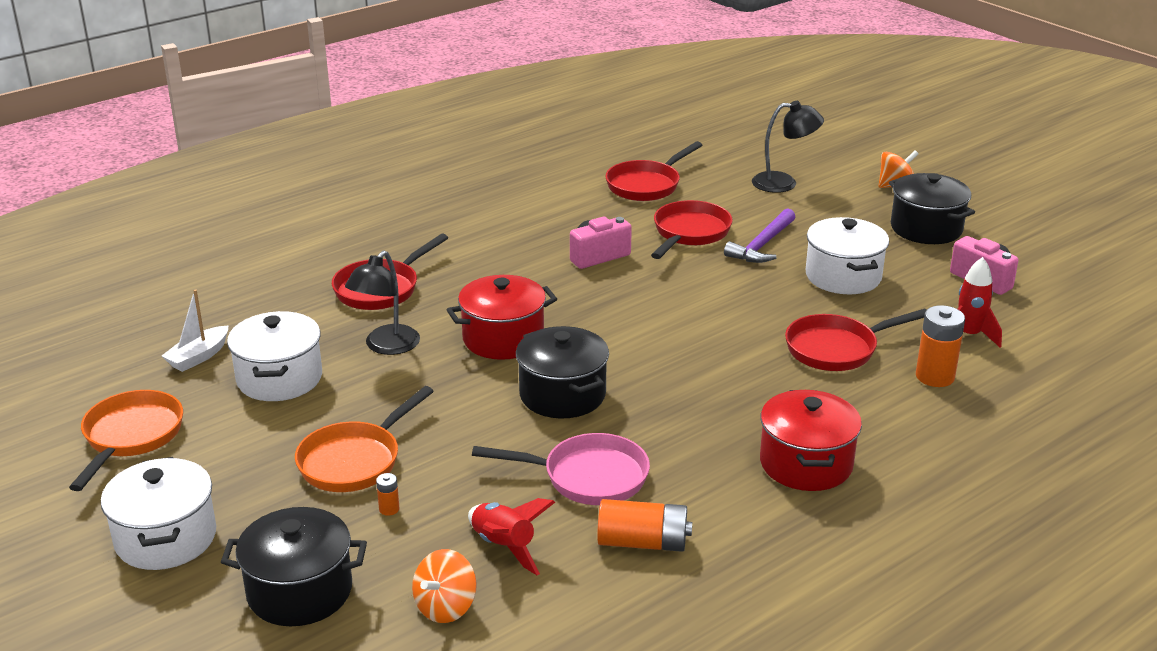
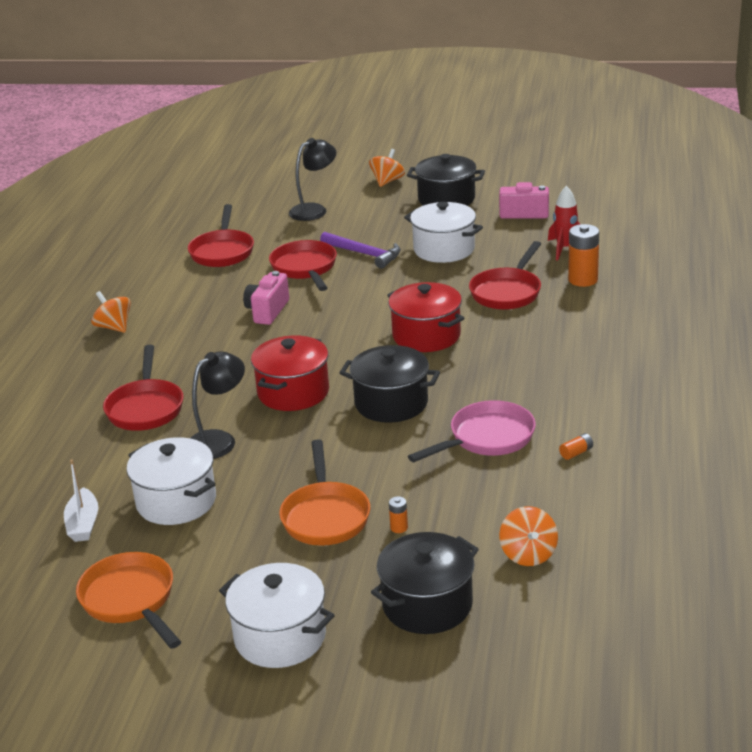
camera: 40 degrees left, 0 degrees up
(386, 346) = (219, 440): black lamp -> black lamp turned 120 degrees counterclockwise
(464, 209) = (114, 327): none -> orange spinning top
(504, 547) = (505, 503): red rocket -> none
(643, 542) = (576, 453): orange battery -> orange battery, size x0.46
(762, 245) = (364, 254): purple hammer -> purple hammer turned 45 degrees counterclockwise
(806, 464) = (592, 362): red pot -> red pot (426, 336)

